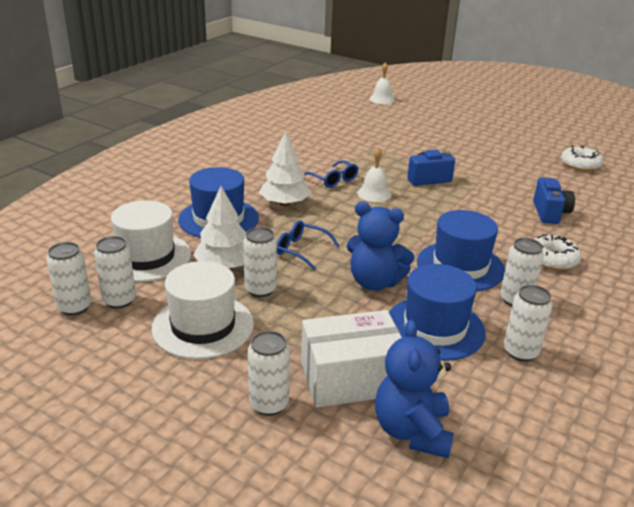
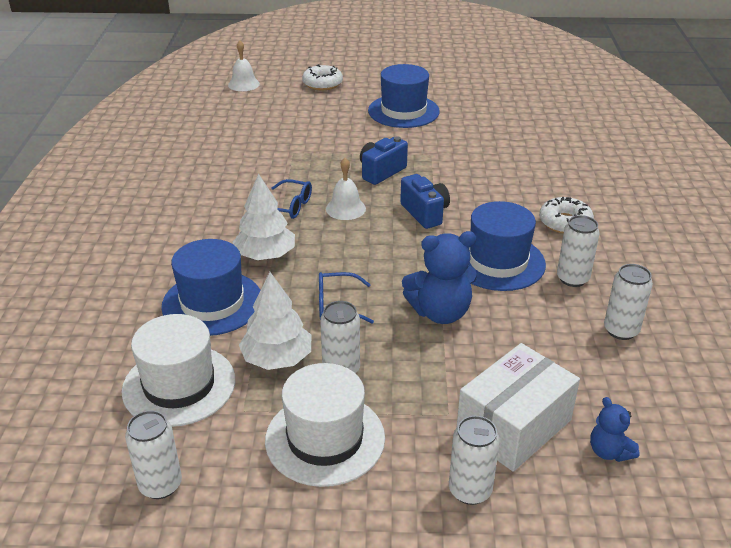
camera: 30 degrees left, 5 degrees up
(119, 300) = (204, 452): white can -> none
(412, 431) = (609, 452): blue teddy bear -> blue teddy bear, size x0.55
(434, 328) = (535, 338): blue hat -> blue hat (403, 111)
(550, 213) = (521, 172): blue camera -> blue camera (425, 213)
(580, 165) = (500, 107): white donut -> white donut (322, 84)

